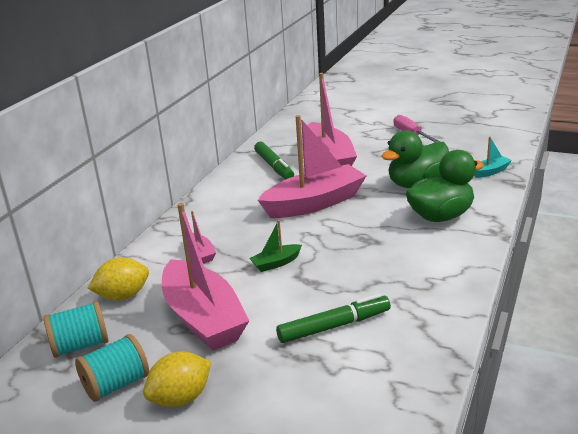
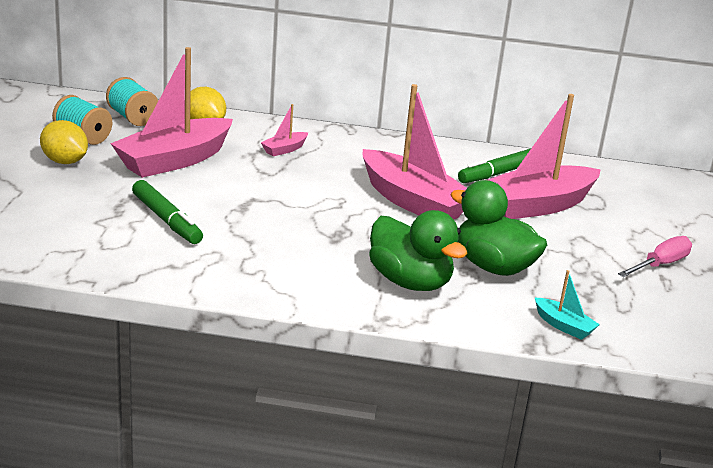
camera: 70 degrees right, 0 degrees up
(276, 263) = (274, 187): green boat -> none

